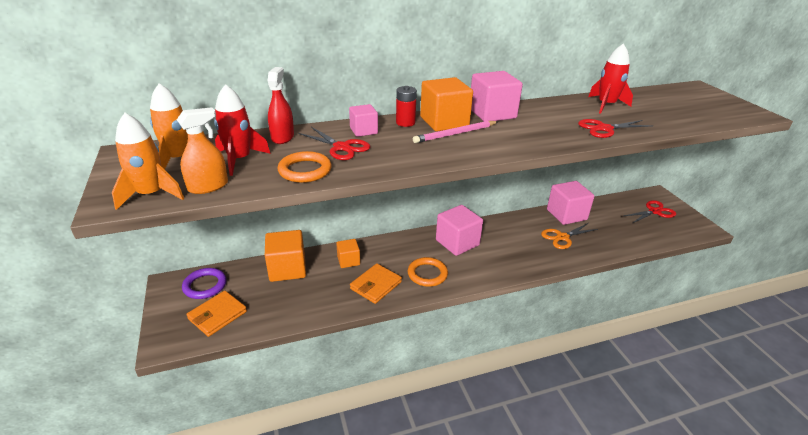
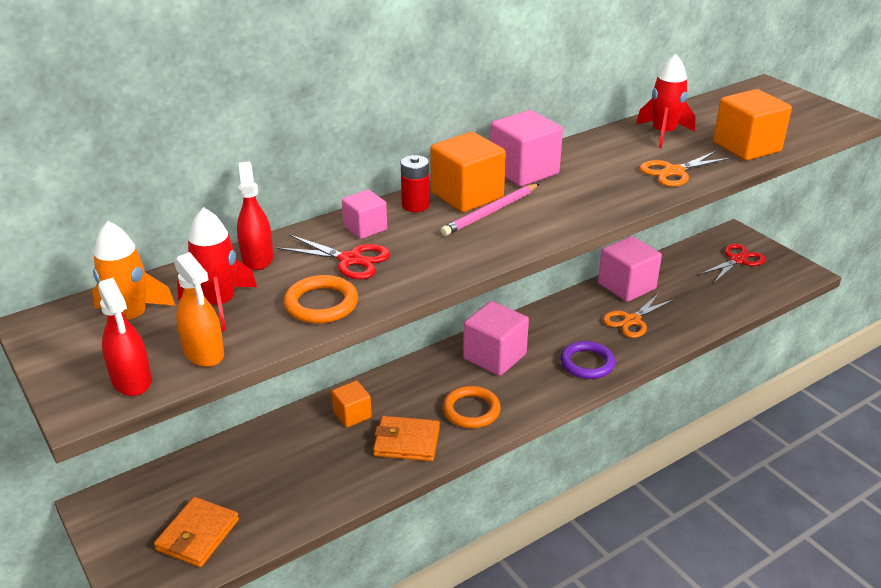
camera: 15 degrees left, 0 degrees up
(151, 195) = (131, 380): orange rocket -> red spray bottle
(205, 285) = (155, 497): purple ring -> purple ring (587, 363)
(208, 186) = (204, 353): orange spray bottle -> orange spray bottle turned 105 degrees clockwise
(287, 269) = (268, 445): orange cube -> orange cube (746, 147)
(376, 285) = (406, 442): orange wallet -> orange wallet turned 75 degrees clockwise
(604, 129) = (674, 172): red scissors -> orange scissors

